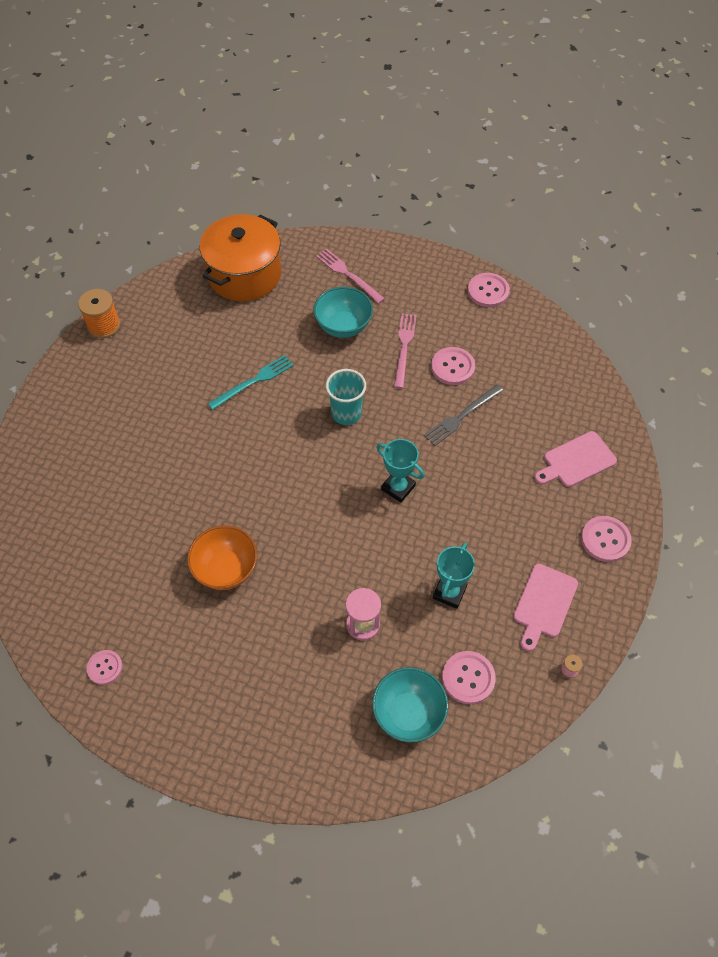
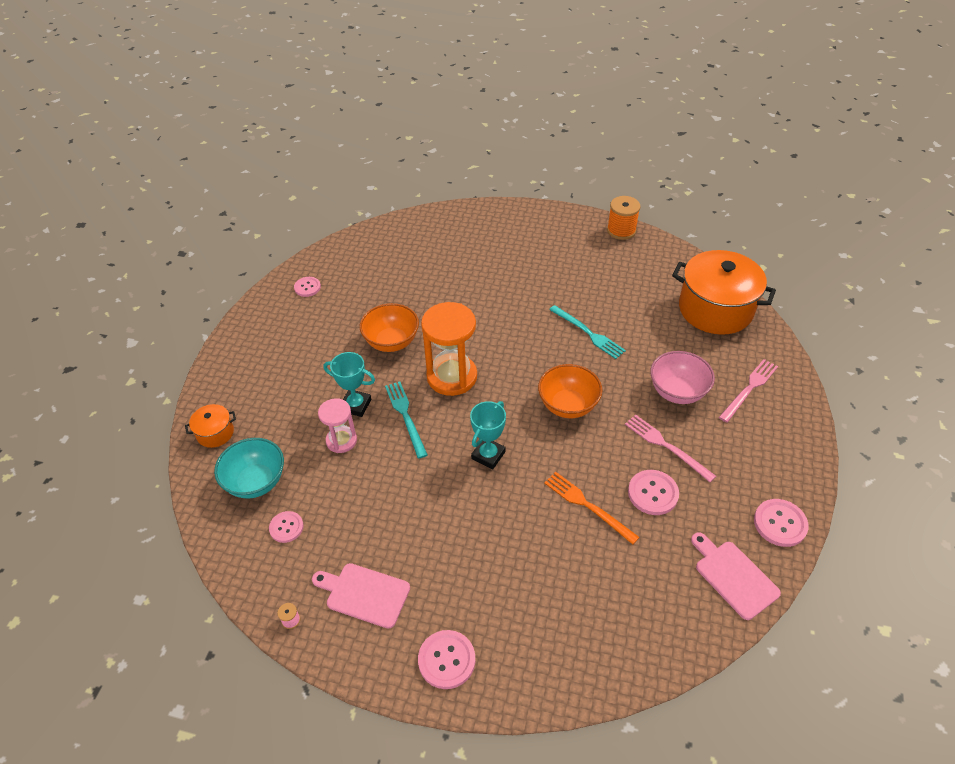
camera: 85 degrees right, 10 degrees down
(290, 511) = (452, 376): none -> orange hourglass
(333, 767) = (215, 433): none -> orange pot
(338, 559) = (405, 416): none -> turquoise fork
(343, 326) = (677, 392): turquoise bowl -> pink bowl
(346, 413) = (568, 405): turquoise cup -> orange bowl
(404, 347) = (666, 446): pink fork -> pink fork turned 135 degrees counterclockwise
(449, 592) = (375, 506): turquoise trophy -> turquoise trophy (356, 405)
(462, 416) = (587, 506): grey fork -> orange fork
(468, 678) = (286, 527): pink button -> pink button, size x0.66
(577, 461) = (550, 628): pink cutting board -> pink cutting board (734, 577)

